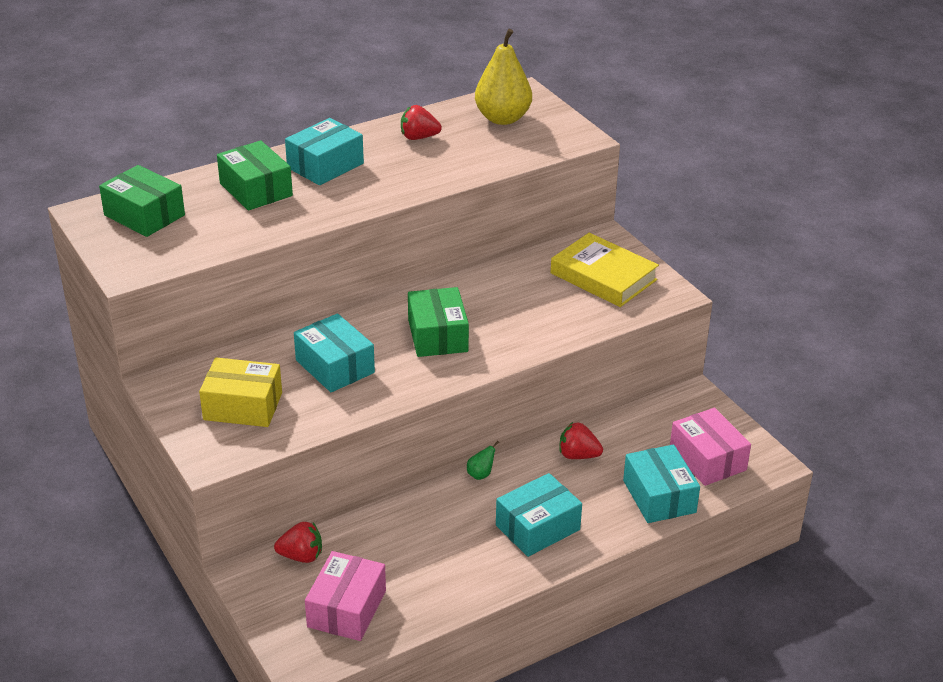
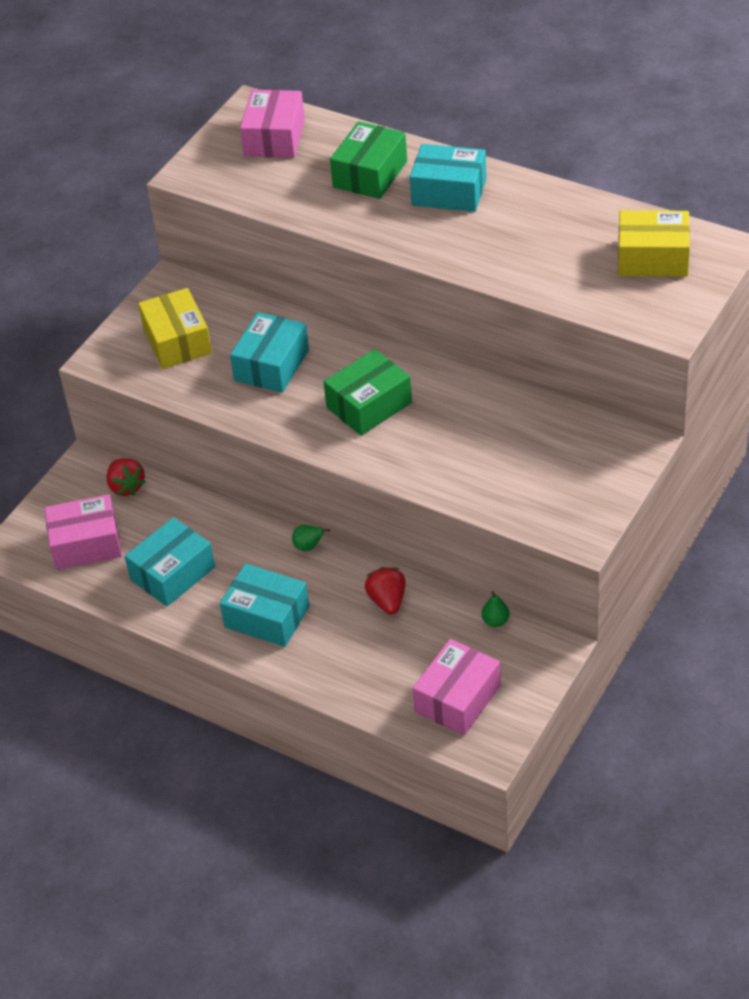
camera: 65 degrees right, 10 degrees up
(144, 215) = (274, 138): green box -> pink box
(418, 137) = (557, 222): red strawberry -> none
(502, 118) = (653, 258): yellow pear -> yellow box
(603, 276) = (566, 473): yellow book -> none
(645, 411) = (495, 621): none -> green pear
(659, 496) = (373, 684): turquoise box -> turquoise box (173, 573)

